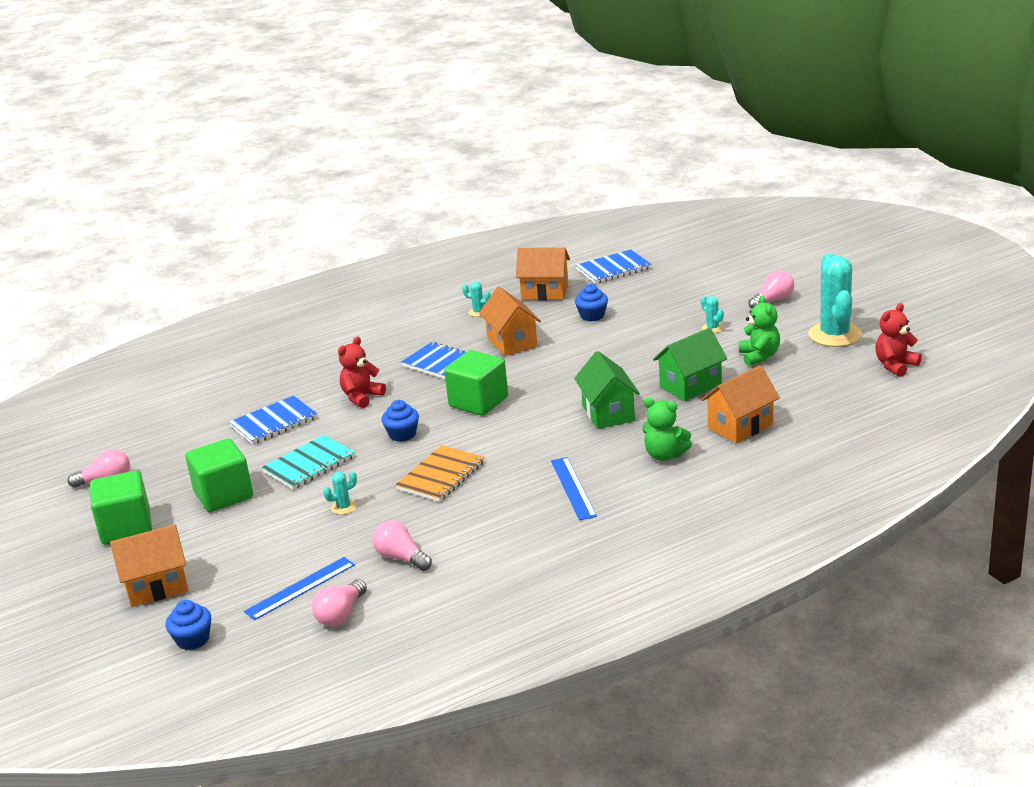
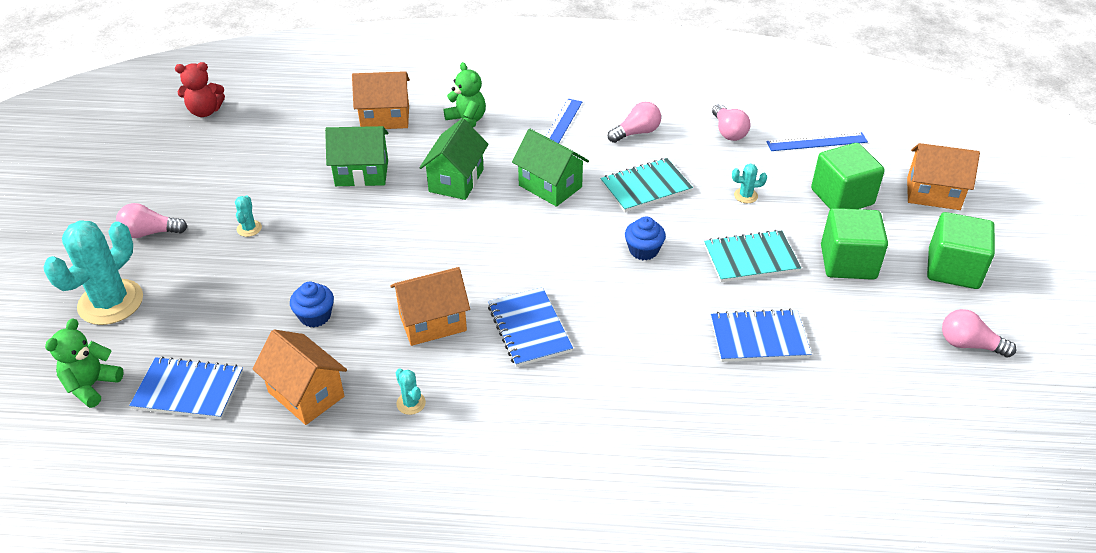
camera: 150 degrees left, 15 degrees up
(193, 639) = (912, 138): blue cupcake -> none
(341, 614) = (796, 111): pink light bulb -> pink light bulb (636, 133)
(361, 397) = (647, 326): red teddy bear -> none
(441, 476) = (645, 187): orange notebook -> turquoise notebook
(478, 402) = (544, 253): green cube -> green cube (842, 197)
(512, 342) = (432, 322): orange house -> orange house turned 60 degrees clockwise
(525, 442) = (550, 186): none -> green house
(759, 356) = (269, 174): green teddy bear -> green teddy bear (92, 385)
(834, 335) = (184, 163): turquoise cactus -> turquoise cactus (111, 302)

